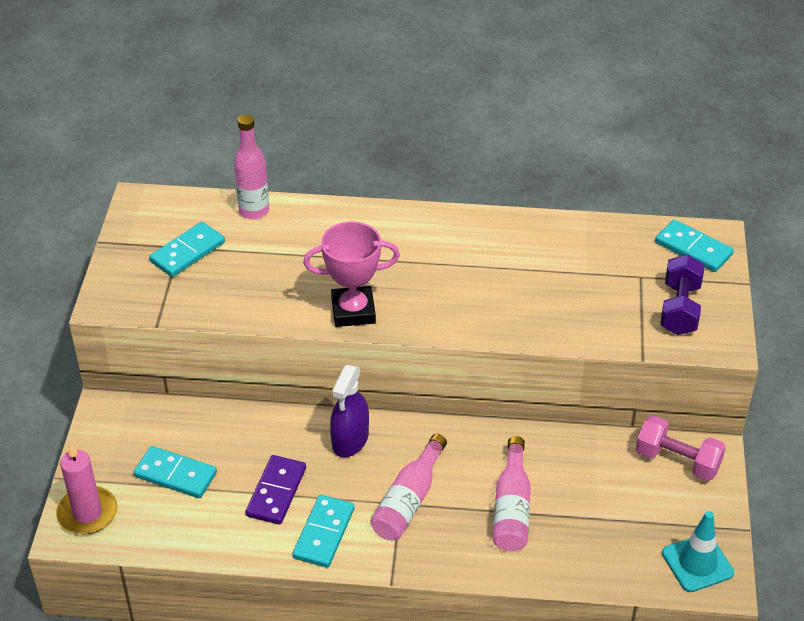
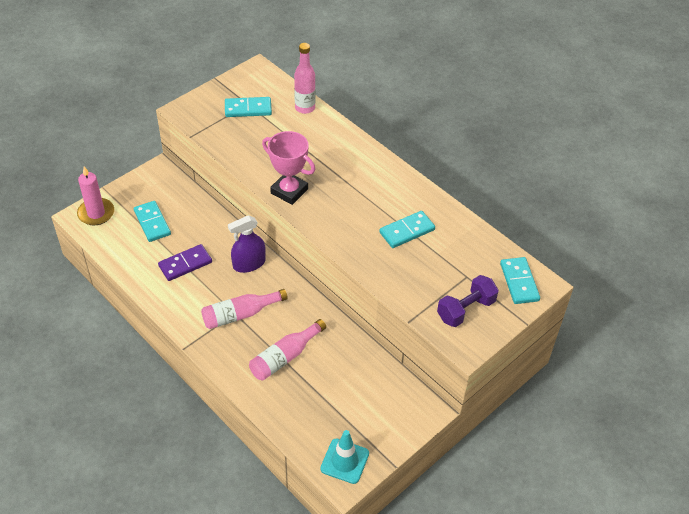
camera: 40 degrees right, 5 degrees up
(324, 533) = (182, 300): turquoise domino -> turquoise domino (407, 231)
(677, 461) = (402, 400): pink dumbbell -> none

